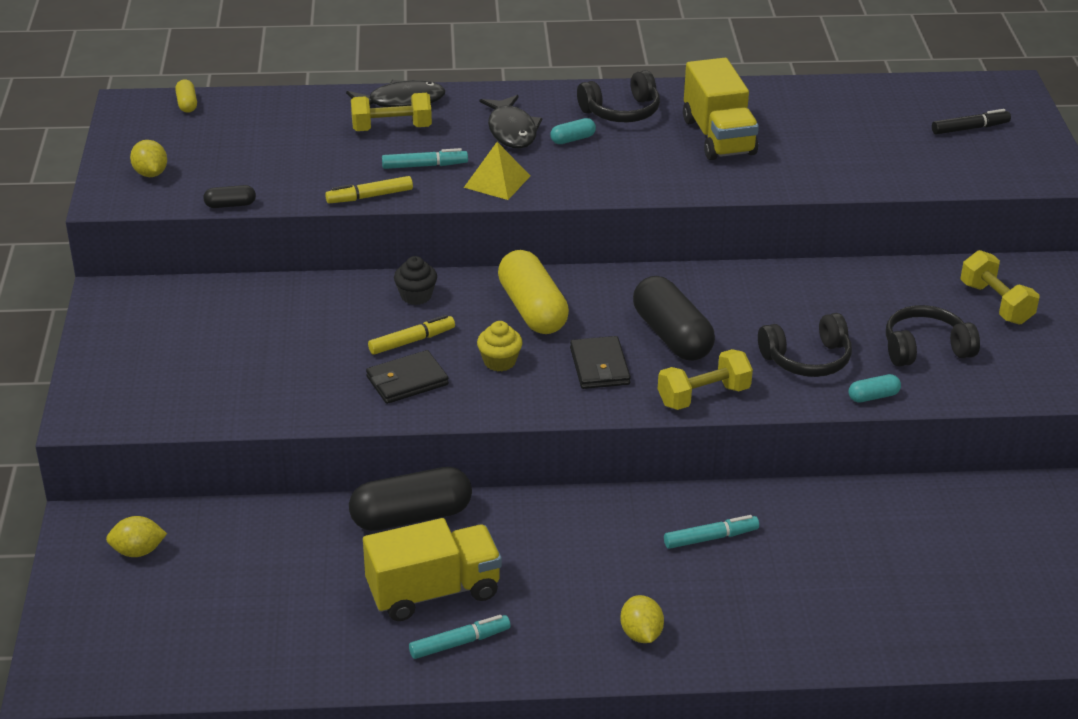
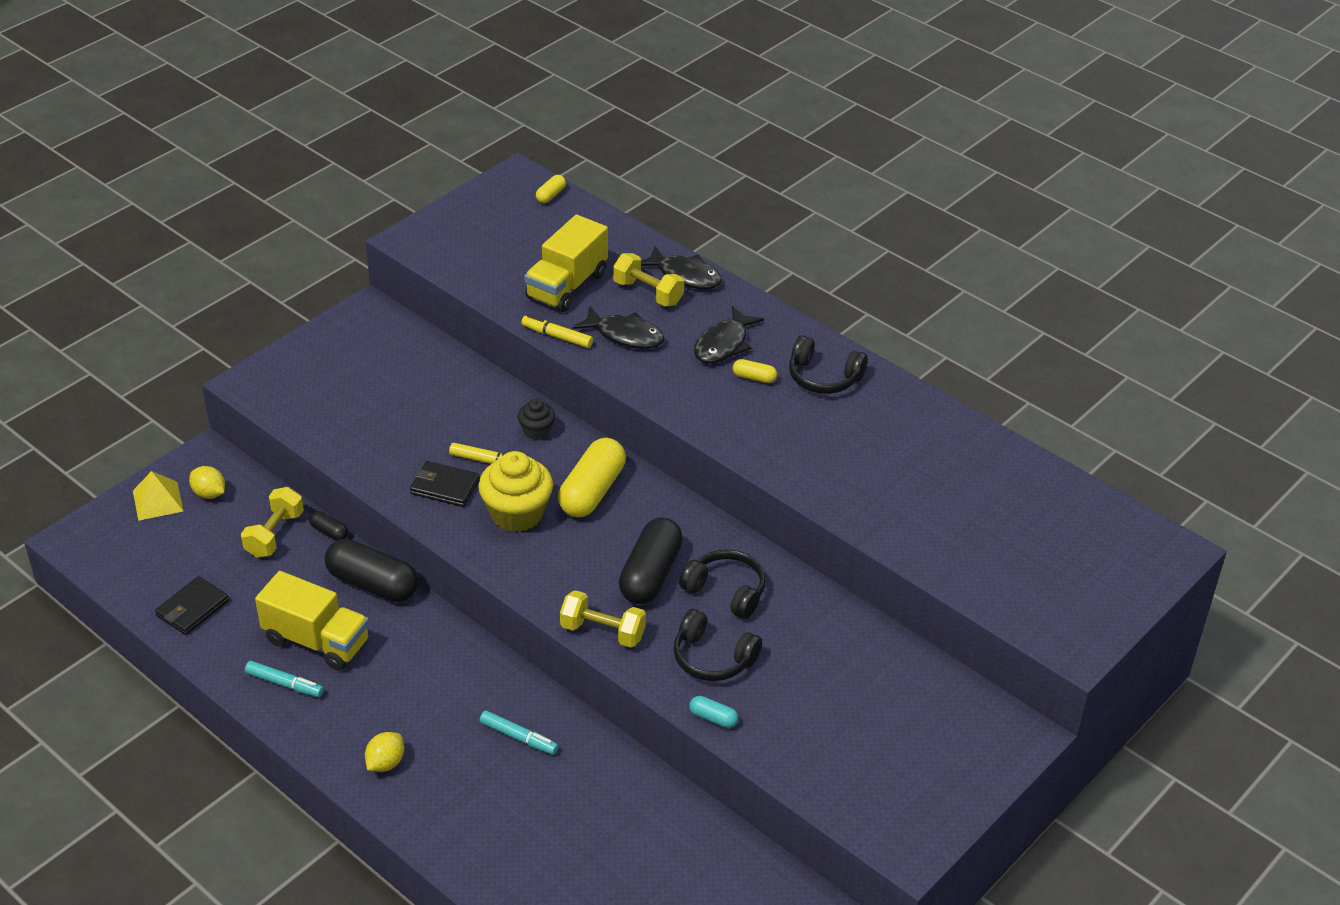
camera: 45 degrees right, 5 degrees up
(150, 173) = (456, 236): yellow lemon -> none
(230, 205) = (468, 288): black capsule -> black capsule (329, 532)
(424, 166) = (625, 335): turquoise marker -> black fish
(497, 181) = (653, 378): yellow pyramid -> yellow pyramid (158, 501)
(499, 361) = (517, 513): yellow cupcake -> yellow cupcake, size x1.88
(572, 139) = (754, 377): turquoise capsule -> yellow capsule
(599, 366) = (571, 562): black wallet -> black wallet (192, 608)
(718, 137) = (861, 442): yellow truck -> yellow truck (567, 286)
(925, 348) = (808, 713): black headphones -> black headphones (726, 591)
(969, 128) = (1072, 562): black marker -> none
(996, 303) = (920, 719): yellow dumbbell -> yellow dumbbell (274, 534)

